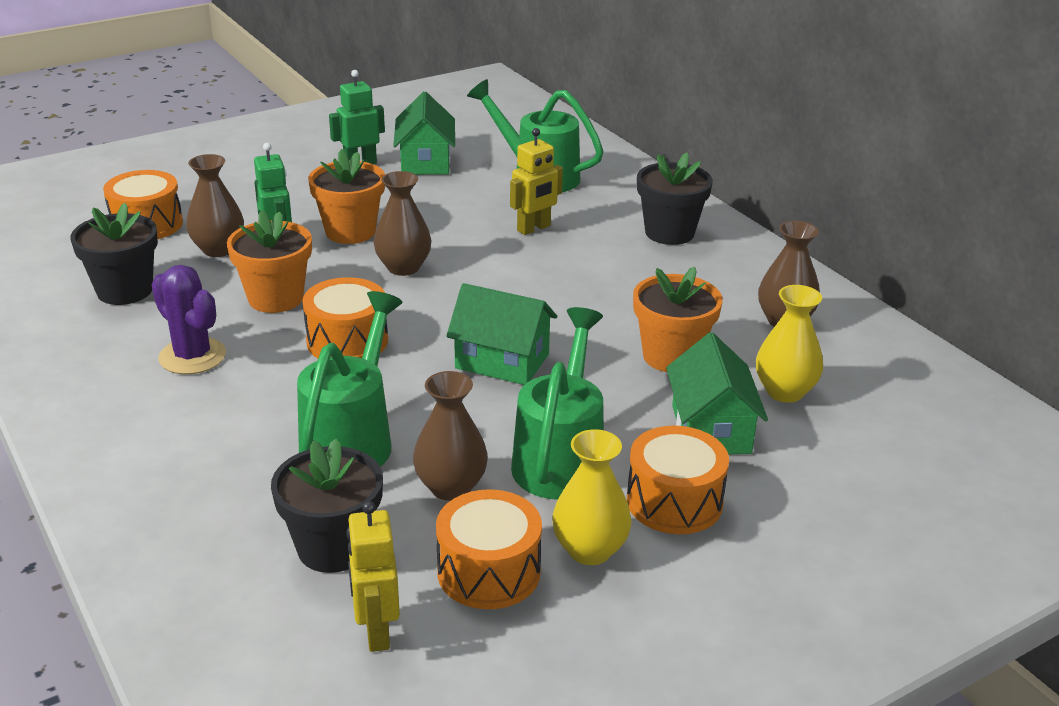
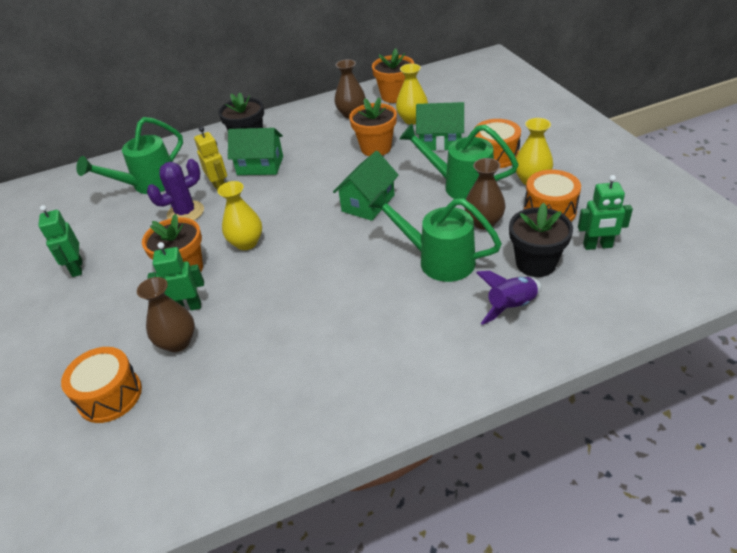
camera: 75 degrees left, 10 degrees up
(124, 290) = (222, 396): black flower pot -> none
(192, 356) = (331, 342): purple cactus -> purple cactus (185, 212)
(230, 517) = (511, 306): none -> purple rocket
(275, 298) = (265, 303): orange flower pot -> orange flower pot (395, 96)
(347, 341) = (331, 266): orange drum -> none
(376, 631) = (597, 246): yellow robot -> green robot
(403, 267) = (246, 243): brown vase -> yellow vase
(425, 161) = (95, 234): green house -> green house (260, 165)

